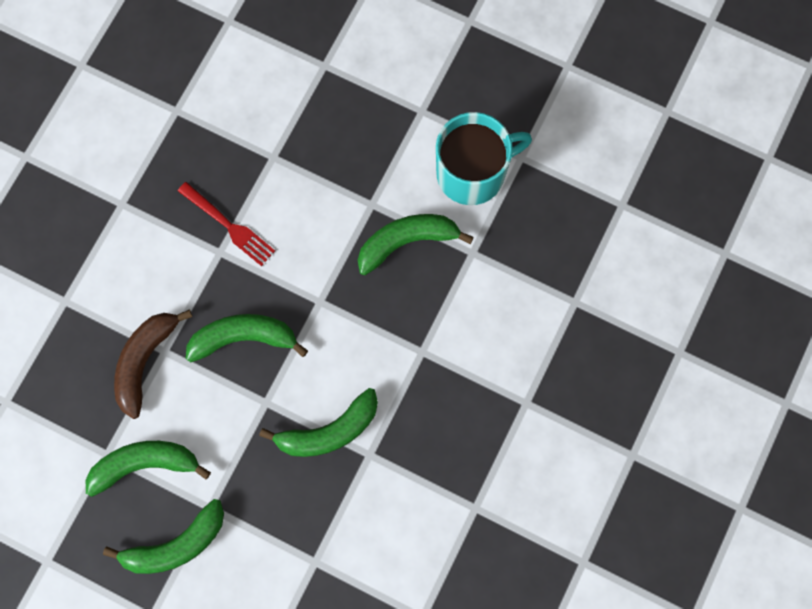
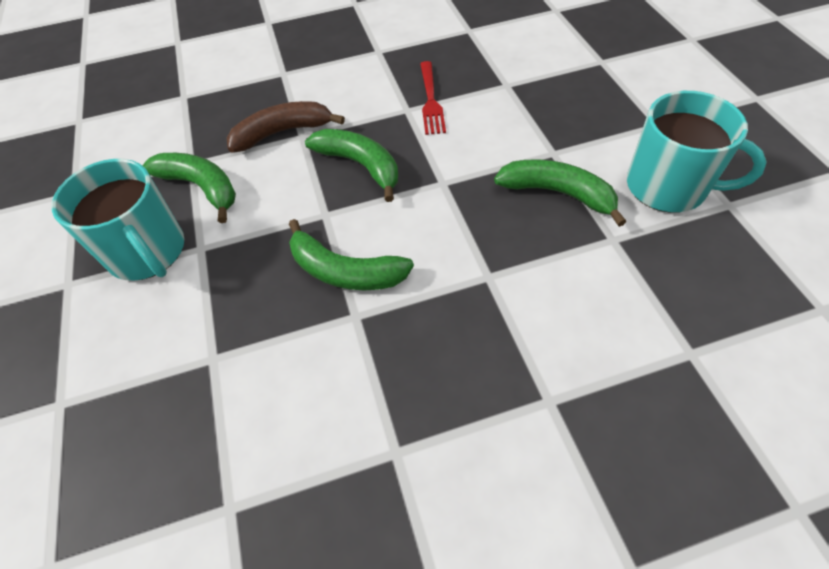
camera: 50 degrees right, 20 degrees down
(176, 545) = (147, 252): green banana -> turquoise mug

